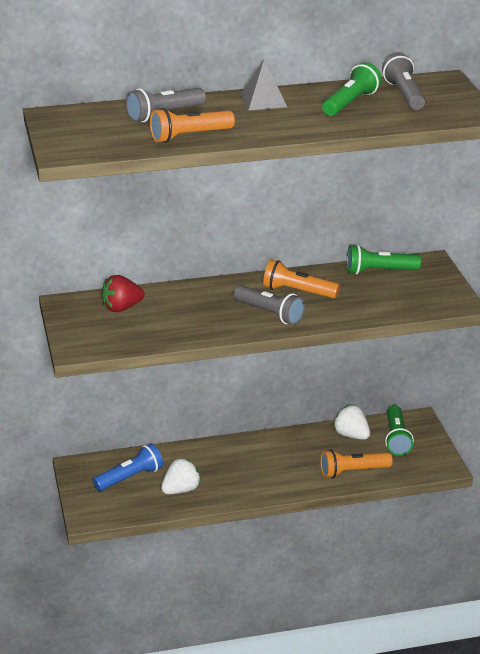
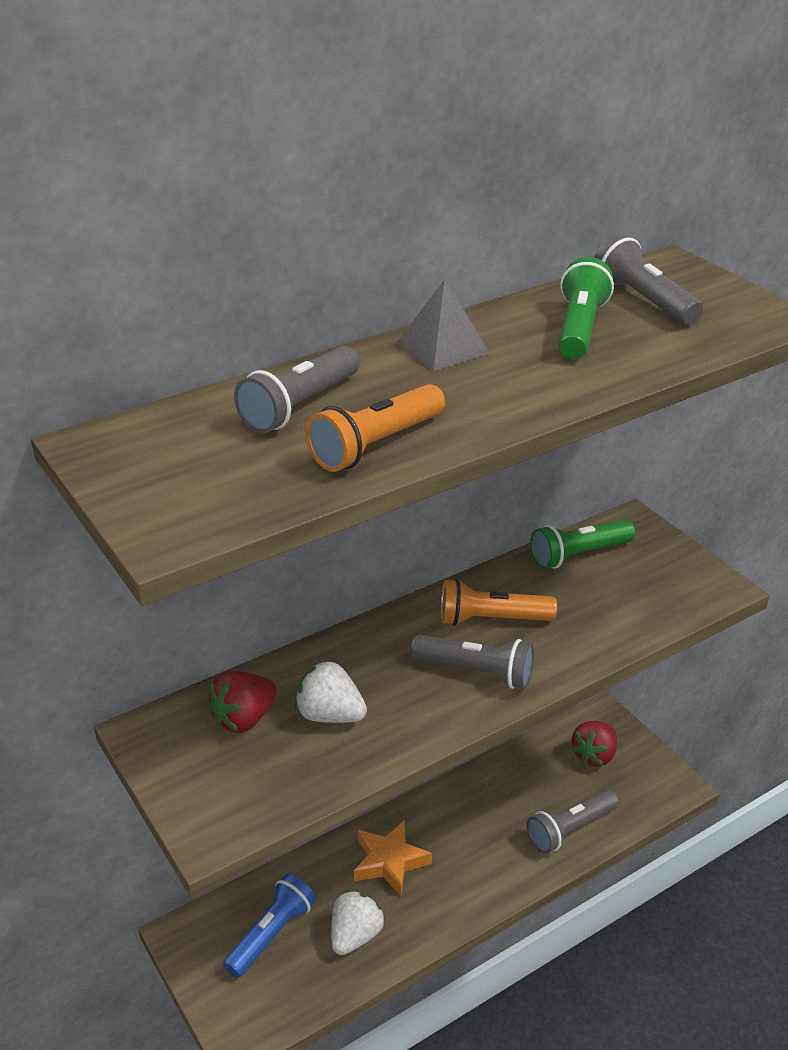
camera: 20 degrees left, 5 degrees up
(223, 461) = (389, 862): none -> orange star
(351, 435) = (536, 766): white strawberry -> white strawberry (330, 715)
(353, 472) = (570, 829): orange flashlight -> grey flashlight
(396, 438) = (594, 755): green flashlight -> red strawberry

